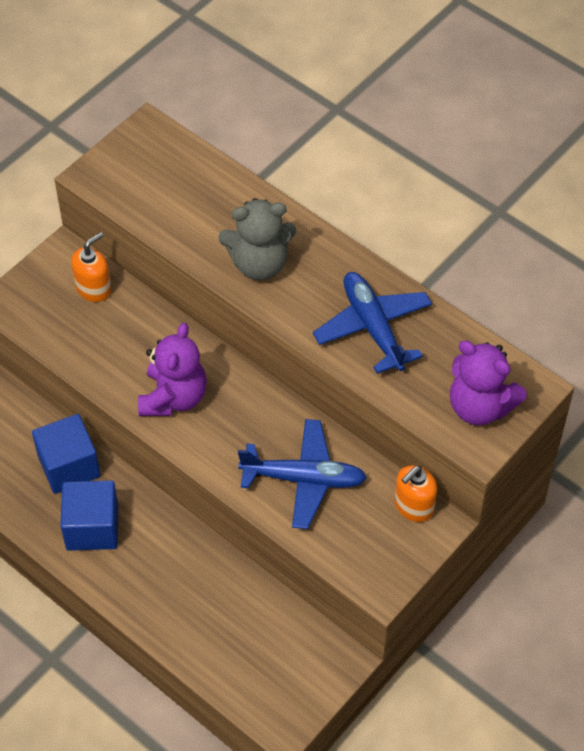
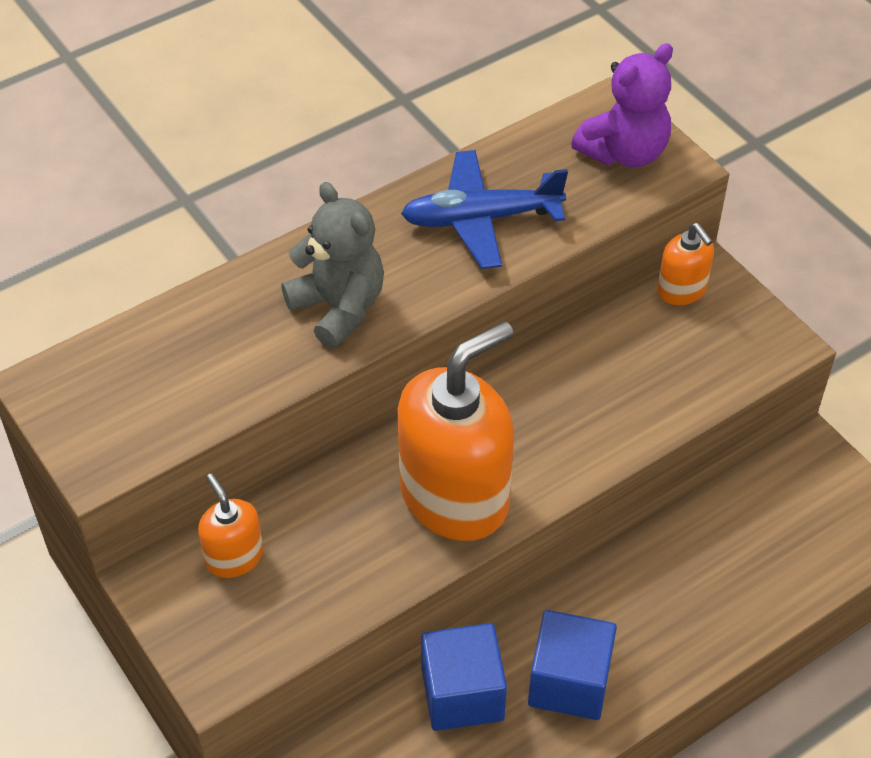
camera: 75 degrees left, 5 degrees down
(173, 397) = (455, 496): purple teddy bear -> orange soap dispenser
(259, 264) = (338, 307): grey teddy bear -> grey teddy bear turned 45 degrees counterclockwise
(304, 479) = (619, 384): blue plane -> none

